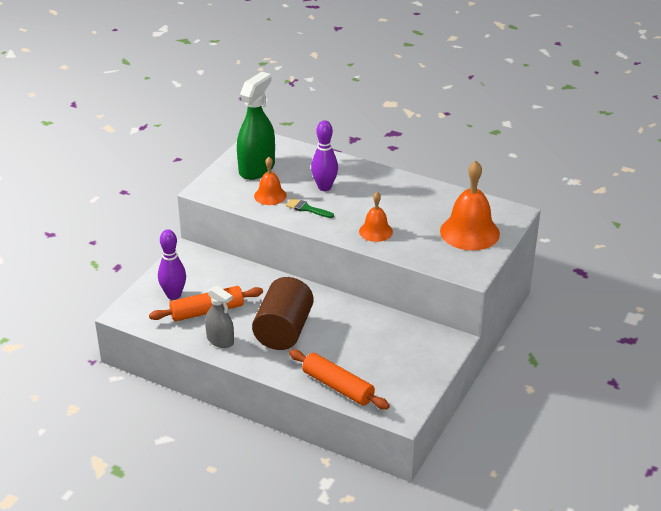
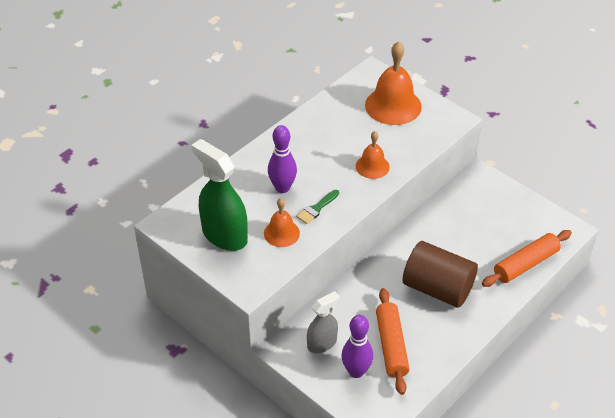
camera: 75 degrees left, 10 degrees up
(220, 340) = (441, 341): grey spray bottle -> grey spray bottle (322, 343)

